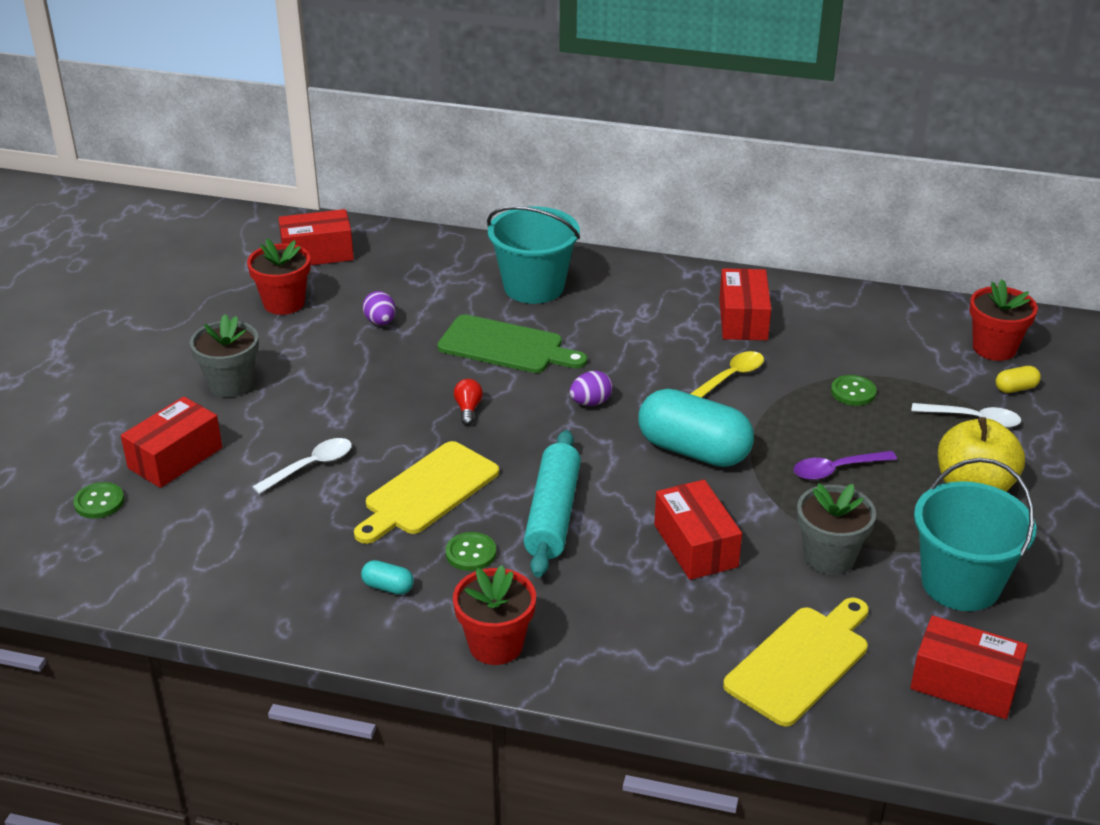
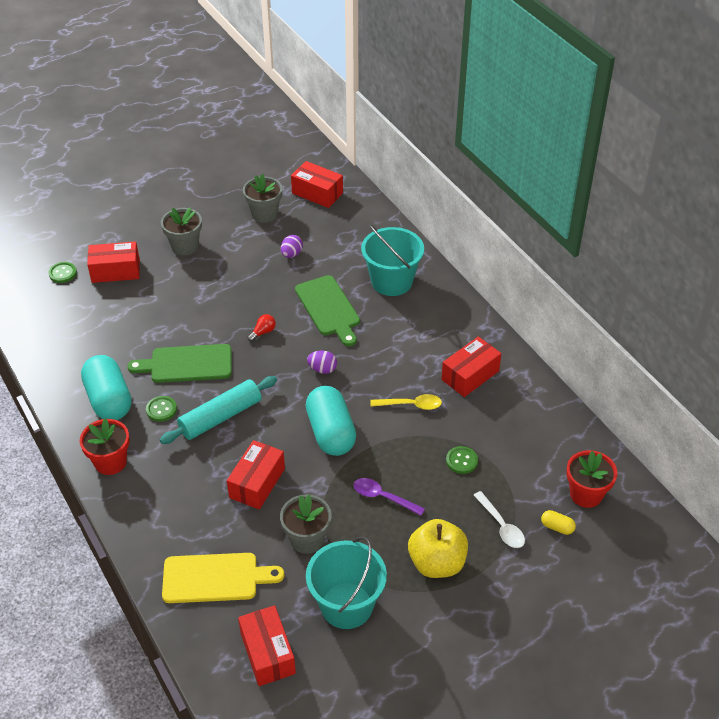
camera: 45 degrees right, 10 degrees up
(284, 303) = (264, 214): red flower pot -> grey flower pot
(310, 466) = (159, 314): white spoon -> none
(388, 587) = (109, 400): turquoise capsule -> turquoise capsule, size x2.42
(428, 492) = (187, 364): yellow cutting board -> green cutting board

